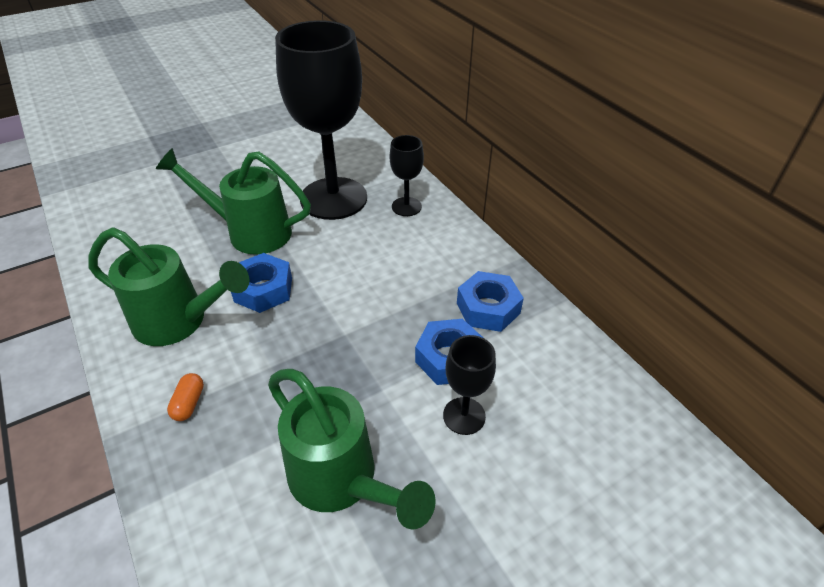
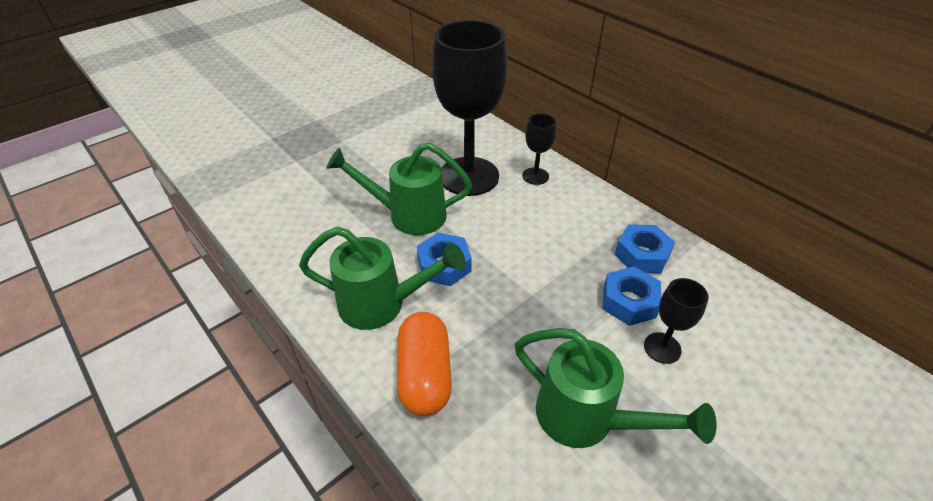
camera: 10 degrees left, 0 degrees up
(189, 403) = (425, 375): orange capsule -> orange capsule, size x2.32

